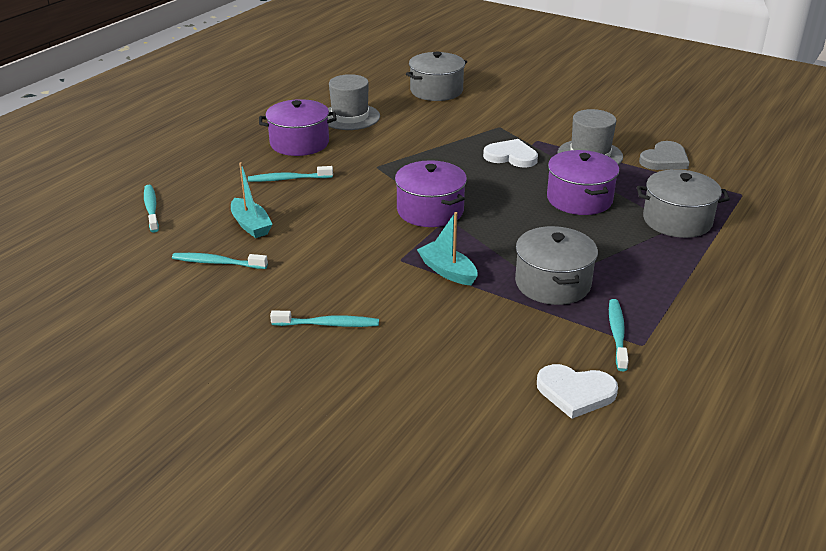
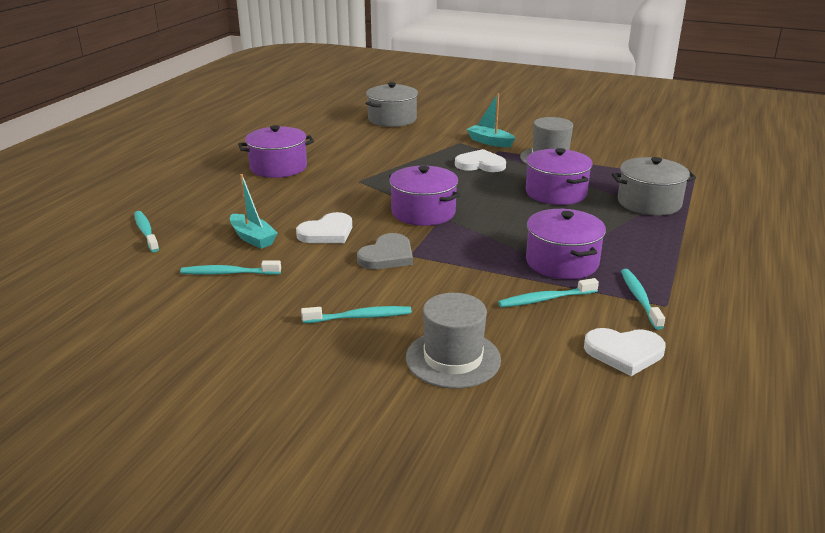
camera: 10 degrees left, 5 degrees down
(288, 179) = (277, 197): turquoise toothbrush -> turquoise toothbrush (545, 299)
(325, 225) = (327, 232): none -> white heart
(350, 117) = (319, 144): grey hat -> grey hat (453, 358)
(447, 271) = (459, 260): turquoise boat -> turquoise boat (490, 142)
(552, 283) = (562, 262): grey pot -> purple pot
(664, 159) = (616, 157): grey heart -> grey heart (387, 256)

